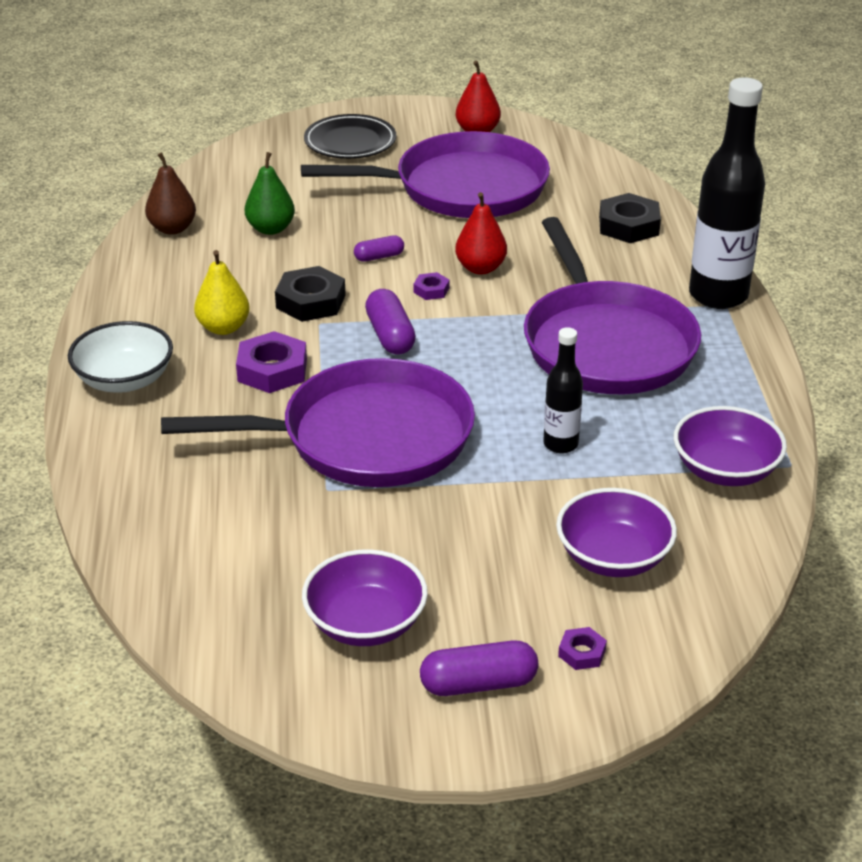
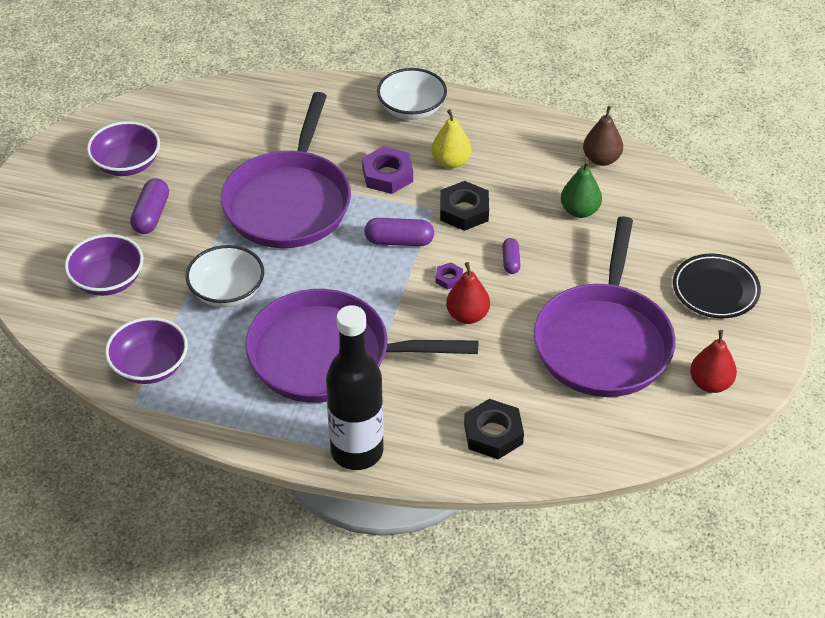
camera: 110 degrees right, 10 degrees up
(478, 684) = (53, 194): purple capsule -> purple capsule (151, 215)
(560, 444) = (227, 291): black bottle -> white bowl
(582, 653) = (45, 241): purple nut -> none

